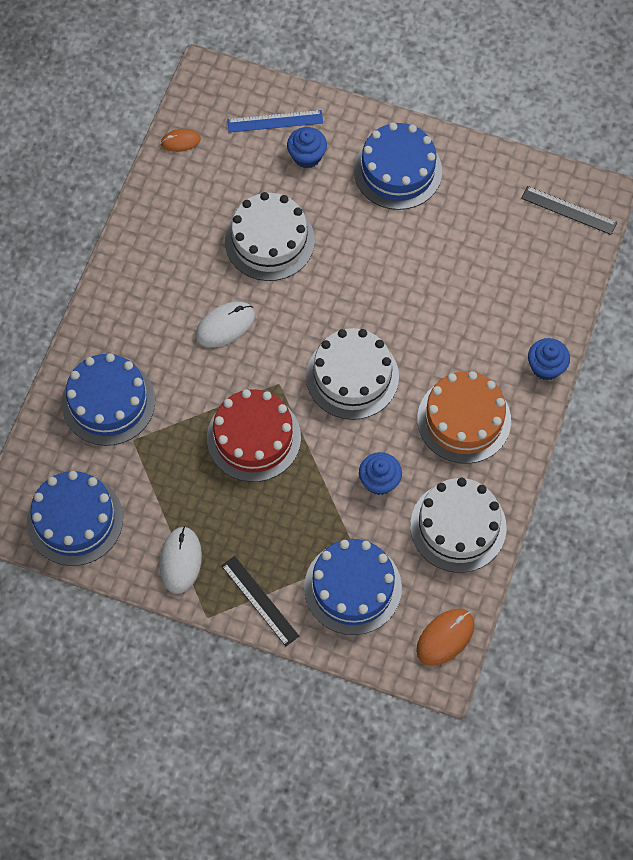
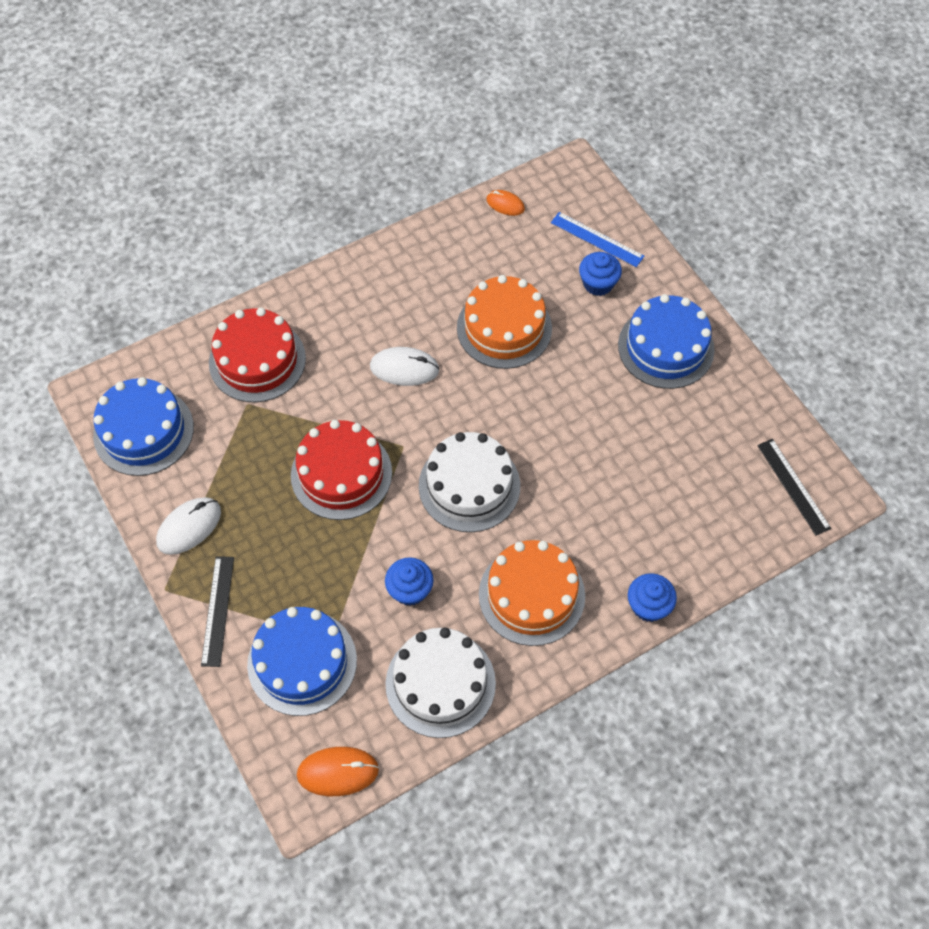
camera: 40 degrees right, 5 degrees down
(108, 402) = (257, 360): blue cake -> red cake
(269, 240) = (504, 328): white cake -> orange cake

